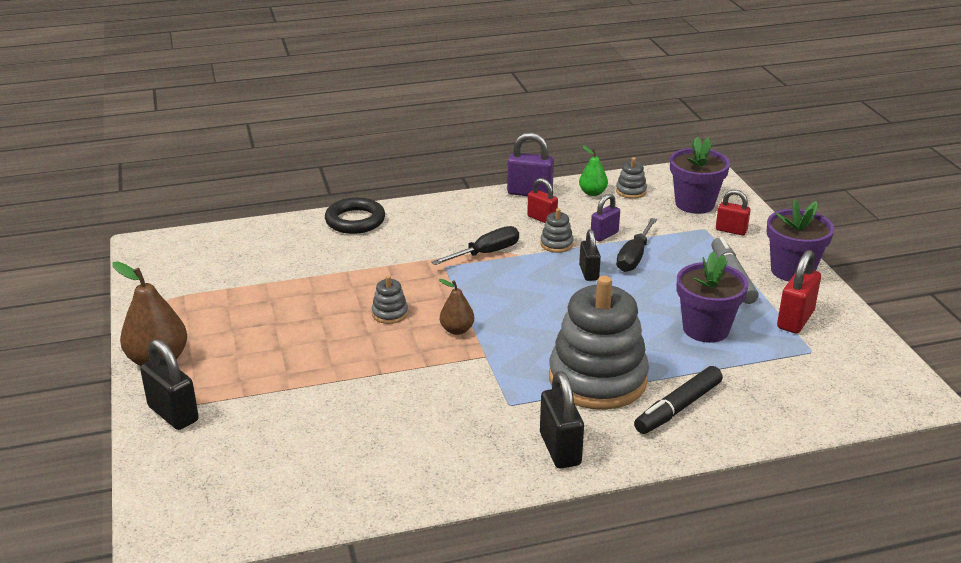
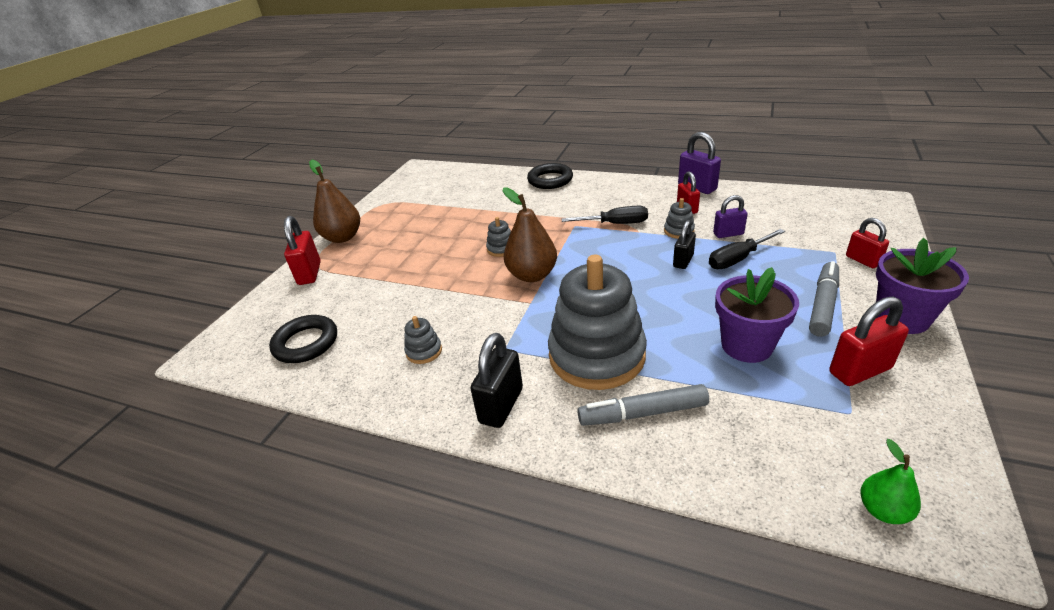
camera: 40 degrees right, 5 degrees up
(173, 414) = (309, 273): black padlock -> red padlock
(282, 480) = (306, 343): none -> black ring
(457, 330) = (532, 275): brown pear -> brown pear, size x1.77
(592, 193) = (751, 198): green pear -> green pear (883, 510)
(631, 191) = (789, 204): grey stacking toy -> grey stacking toy (424, 351)
(678, 408) = (642, 413): black marker -> grey marker
(694, 204) = (844, 228): purple flower pot -> none

